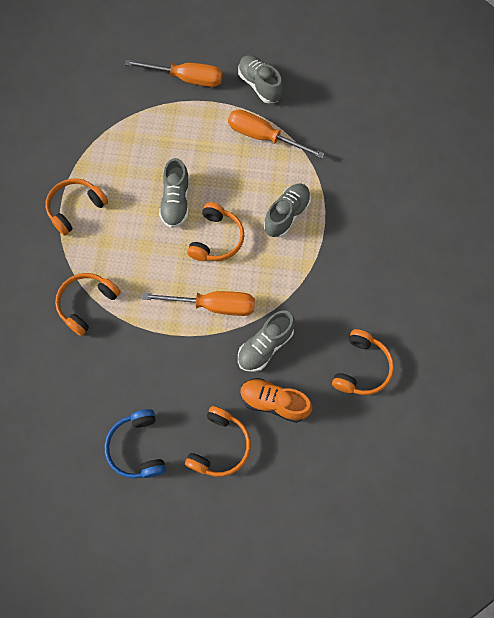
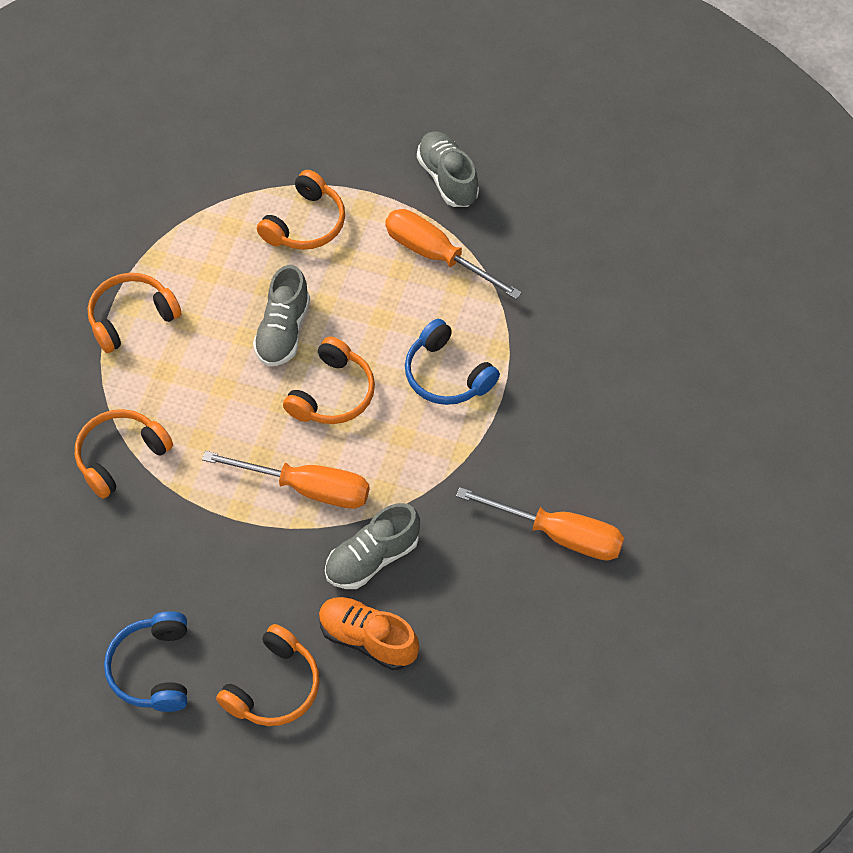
camera: 10 degrees right, 10 degrees down
(186, 79) = (337, 152): orange screwdriver -> orange screwdriver (558, 534)
(286, 215) = (446, 375): grey shoe -> blue headphones
(361, 368) = (510, 612): orange headphones -> orange headphones (305, 224)

